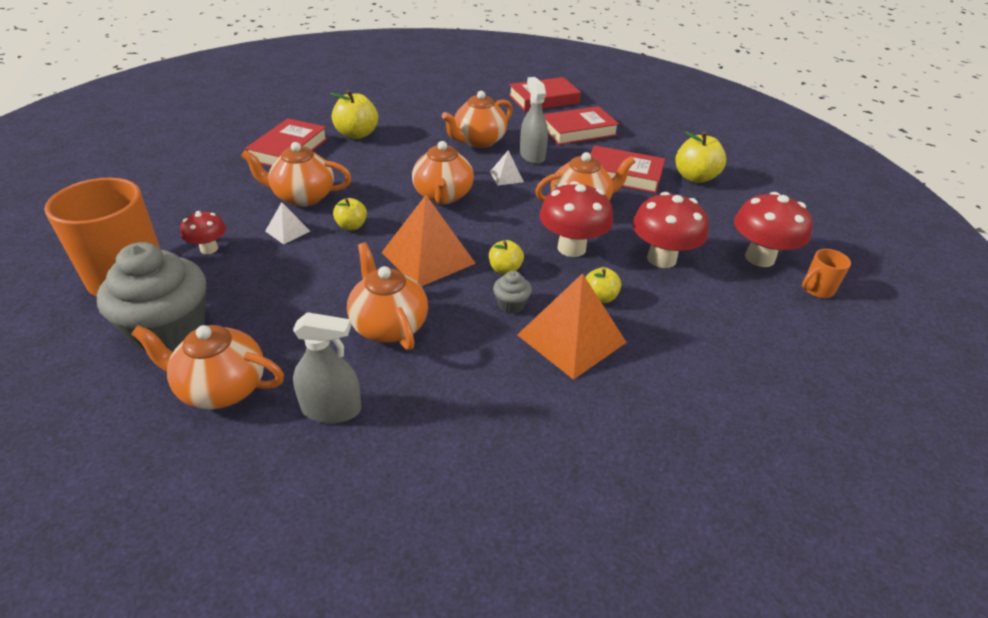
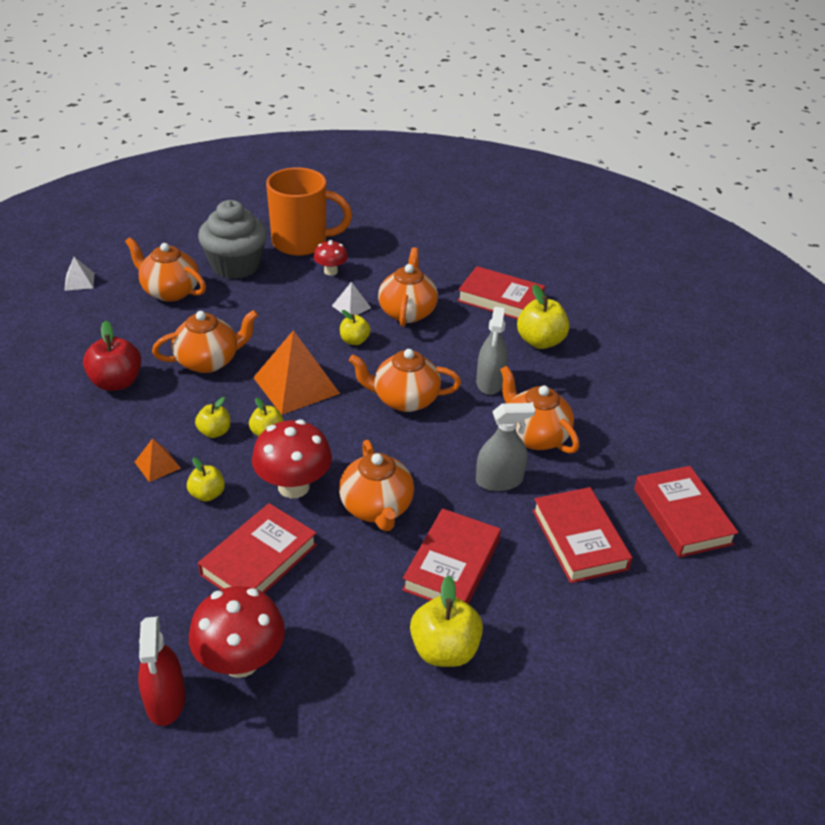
camera: 95 degrees right, 0 degrees up
(221, 388) = (169, 291): orange teapot -> orange teapot turned 75 degrees counterclockwise
(331, 409) = (131, 336): grey spray bottle -> grey spray bottle (490, 382)
(435, 403) = (116, 382): none -> red apple
(506, 176) = (446, 452): white pyramid -> white pyramid (79, 281)
(511, 304) = (214, 432): grey cupcake -> yellow apple
(571, 338) = (157, 465): orange pyramid -> orange pyramid, size x0.48
(661, 259) = (259, 560): red mushroom -> red book
(816, 290) = (165, 700): orange mug -> red spray bottle

